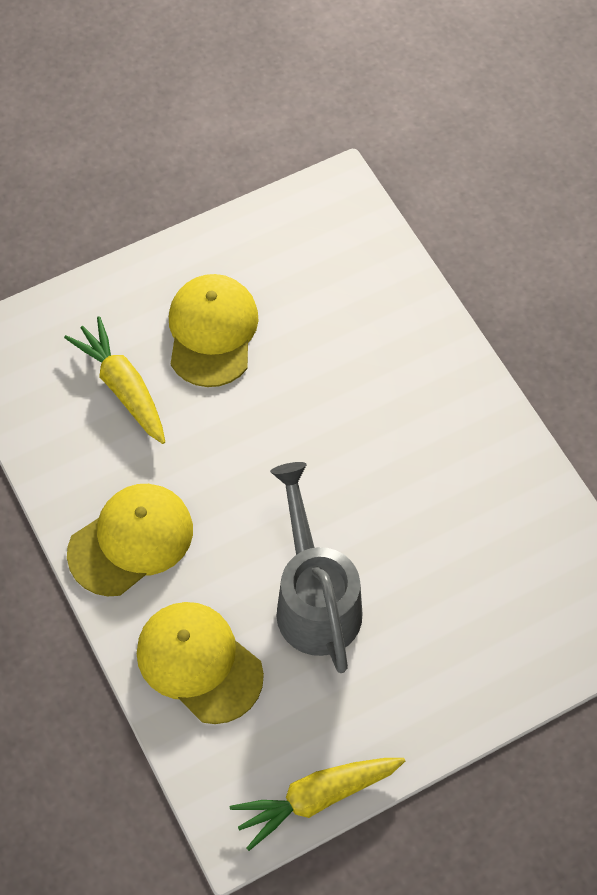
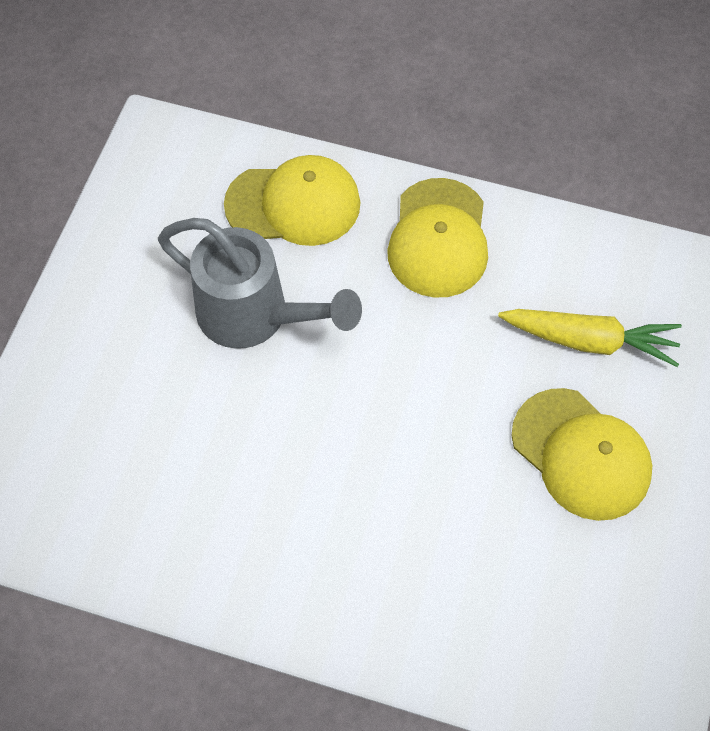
camera: 135 degrees right, 0 degrees up
(316, 798) = (119, 193): yellow carrot -> none

